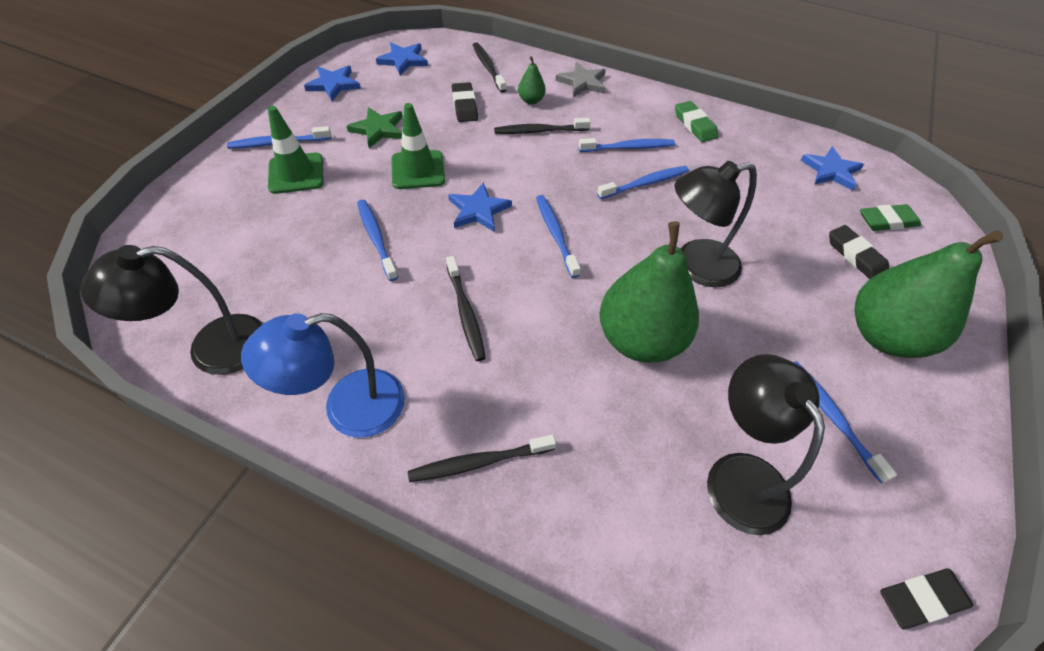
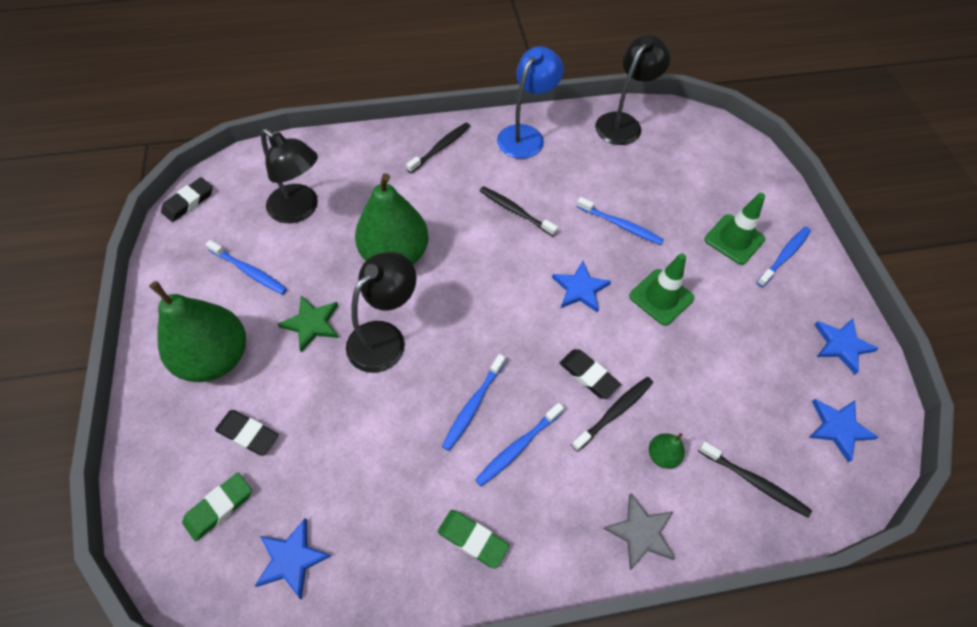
camera: 145 degrees right, 5 degrees up
(378, 129) = (739, 318): green star -> green star (312, 324)
(464, 106) = (710, 399): black eraser -> black eraser (588, 375)
(555, 234) = (507, 302): blue toothbrush -> none

